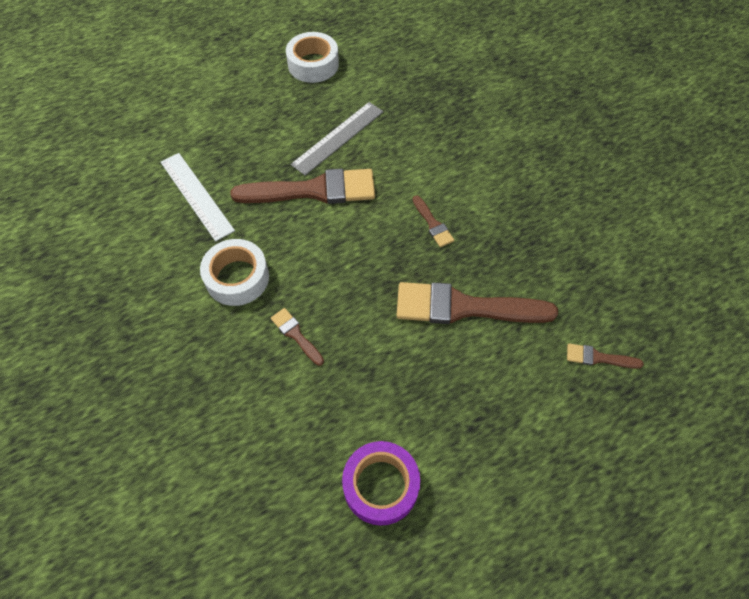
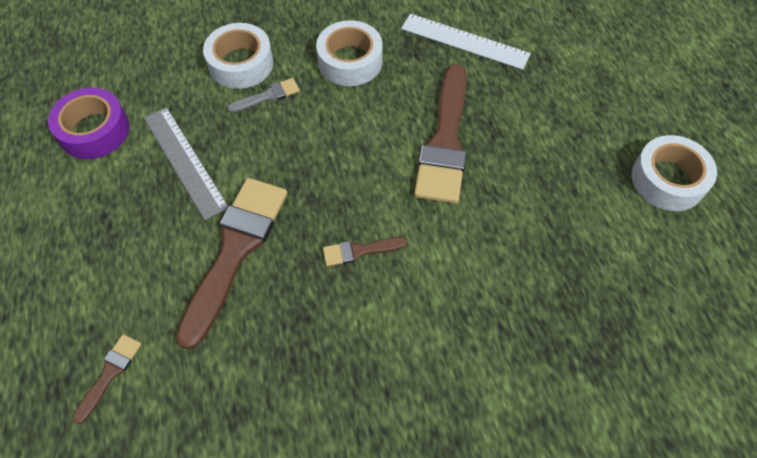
camera: 105 degrees right, 0 degrees up
(196, 195) = (464, 41): white ruler -> white ruler turned 45 degrees clockwise
(259, 373) = (241, 64): none -> white tape
(296, 335) = (267, 96): brown brush -> grey brush
(338, 137) = (524, 181): grey ruler -> grey ruler (185, 161)

